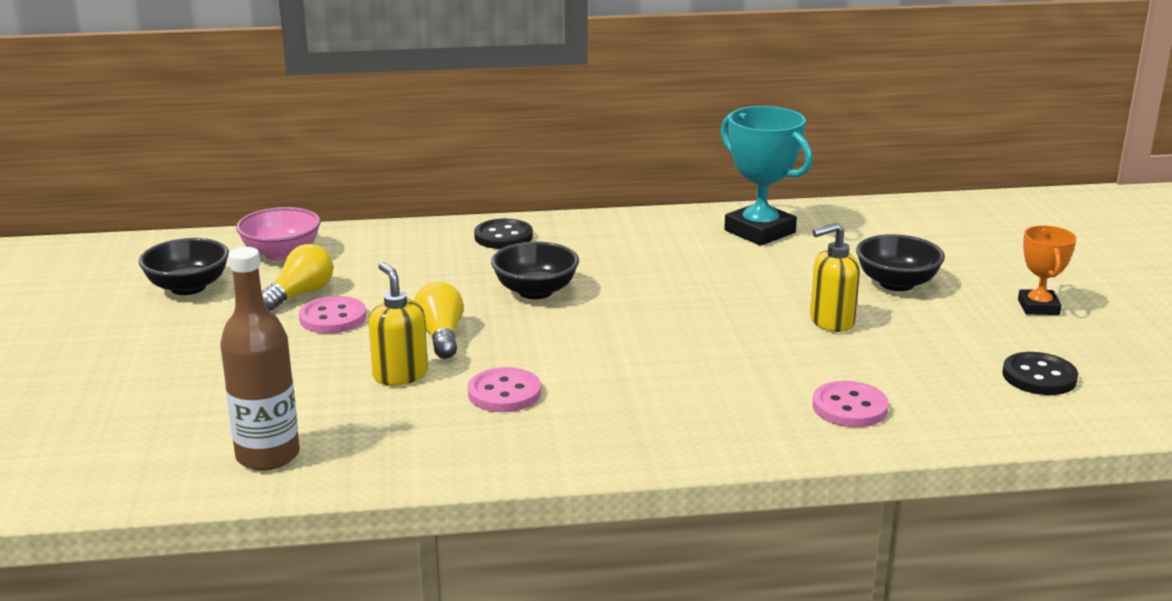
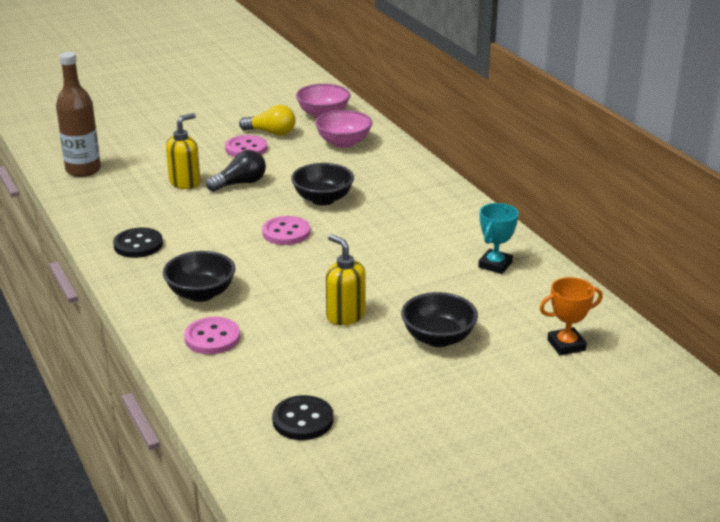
camera: 70 degrees right, 5 degrees up
(188, 287) = (261, 103): black bowl -> black bowl (201, 294)
(385, 255) = (344, 143): none -> pink bowl
(441, 336) = (240, 183): yellow light bulb -> black light bulb
(503, 237) = (402, 172): black button -> black button (138, 245)
(504, 393) = (177, 216): pink button -> pink button (286, 232)
(759, 231) = (495, 265): turquoise trophy -> turquoise trophy, size x0.59
(1038, 307) = (439, 414): orange trophy -> orange trophy (566, 345)

